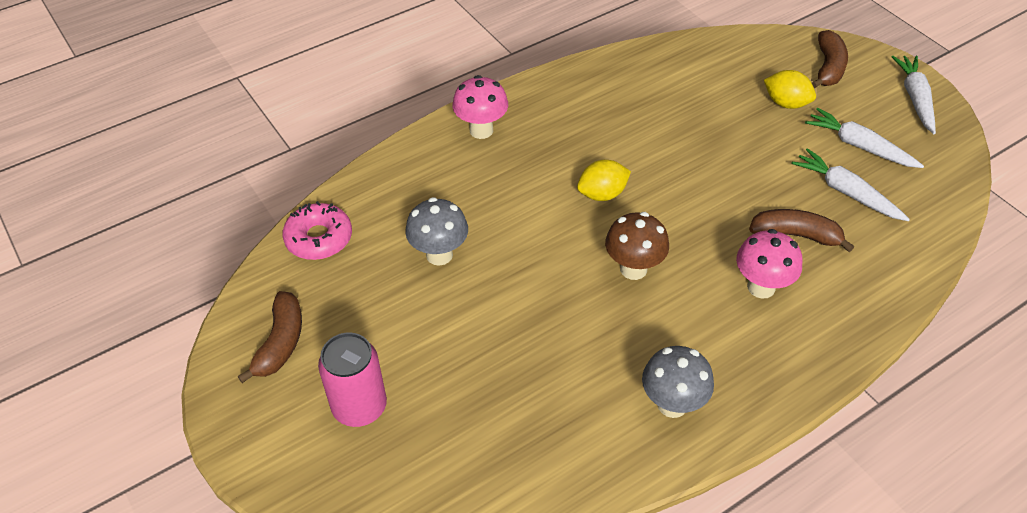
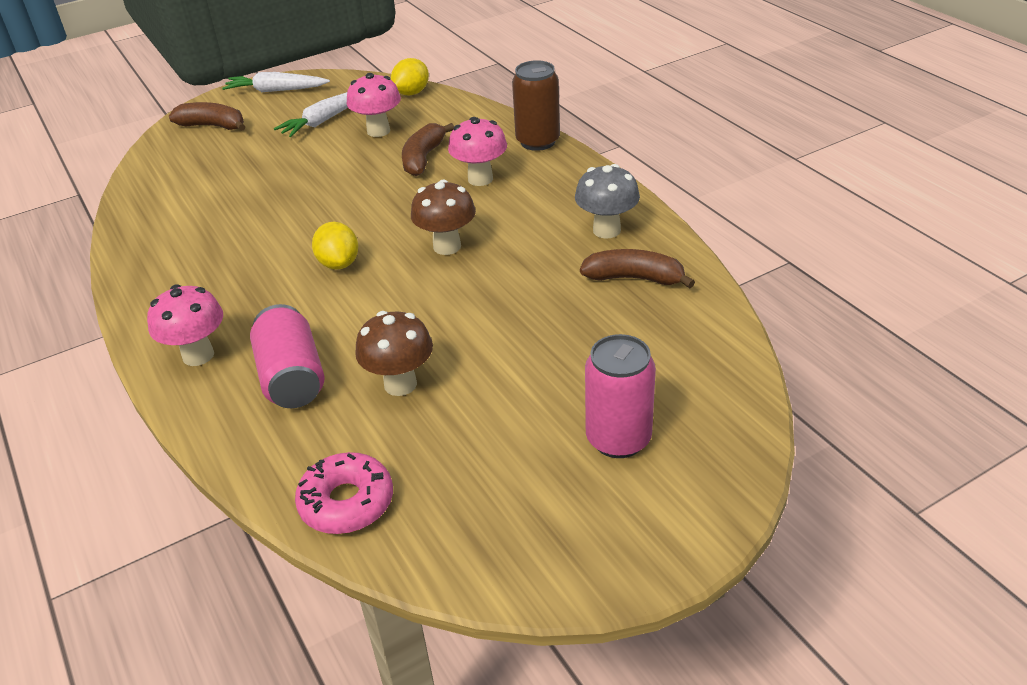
camera: 85 degrees left, 10 degrees down
(281, 343) = (522, 524): brown banana -> brown banana (634, 278)
(439, 255) = (400, 384): grey mushroom -> brown mushroom
(452, 188) = (292, 377): none -> pink can
(786, 103) = (251, 151): yellow lemon -> yellow lemon (411, 93)
(846, 192) = (378, 131): white carrot -> pink mushroom
(853, 337) = (538, 141): none -> brown can

